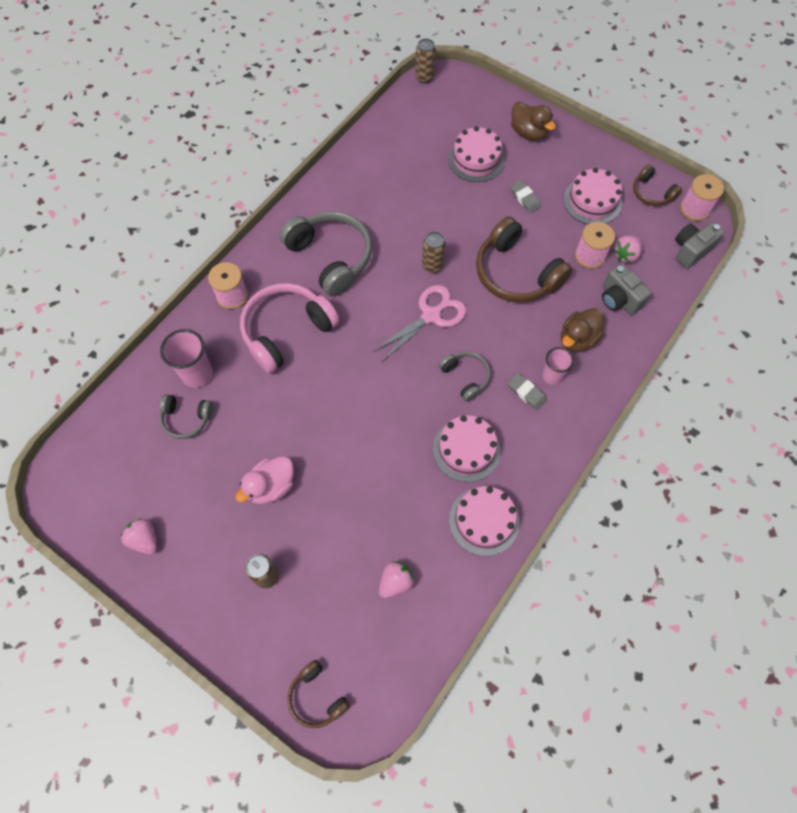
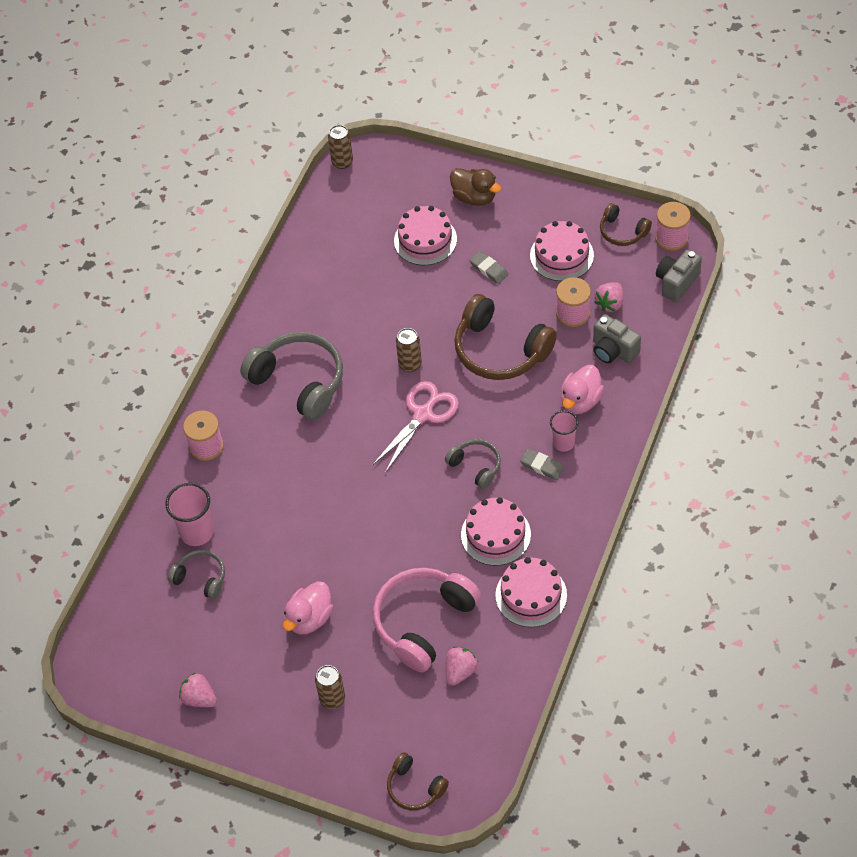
camera: 10 degrees left, 10 degrees down
(186, 419) = (201, 578): grey headphones -> grey headphones turned 150 degrees counterclockwise
(286, 331) = (276, 467): pink headphones -> pink headphones (423, 622)
(577, 339) = (580, 401): brown duck -> pink duck

